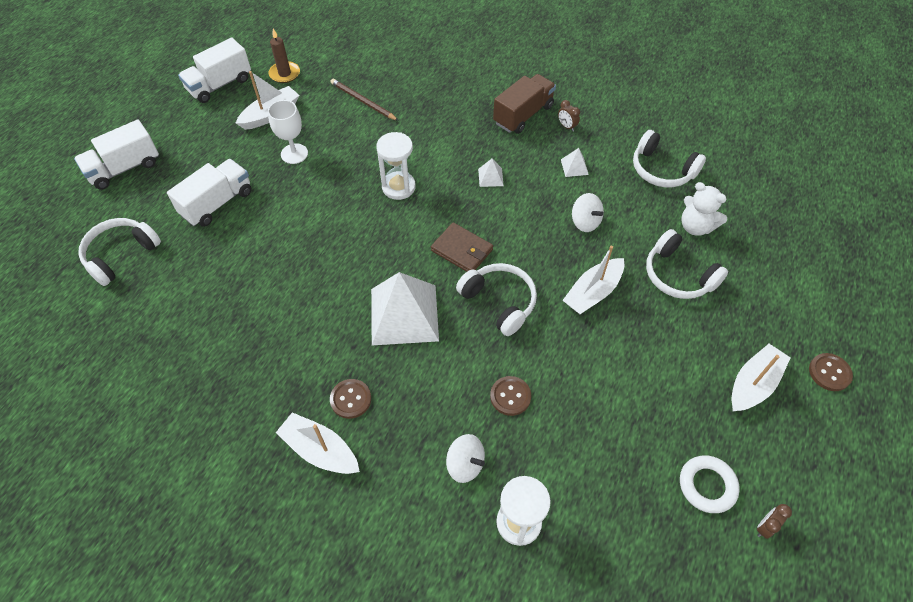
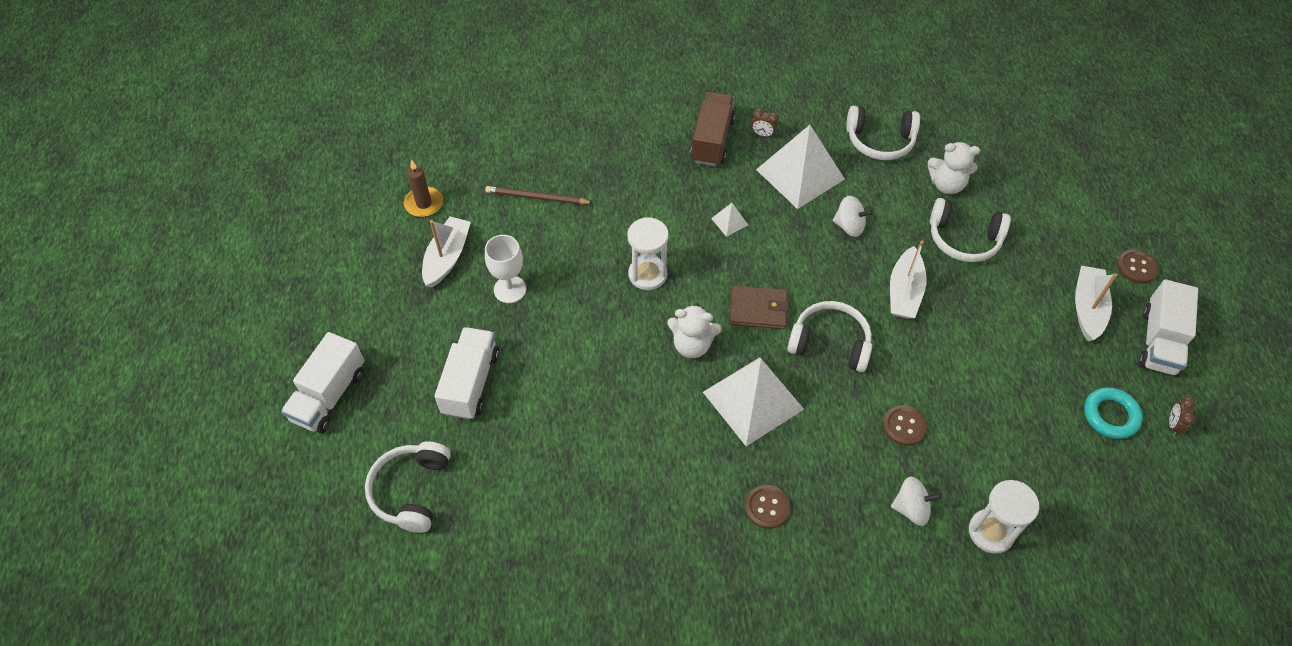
camera: 30 degrees left, 0 degrees up
(220, 85) = (358, 249): white truck -> white truck (1159, 342)
(320, 450) = (777, 569): white boat -> none
(391, 251) = (692, 345): none -> white teddy bear
(574, 167) = (800, 174): white pyramid -> white pyramid, size x2.41
(707, 485) = (1110, 415): white ring -> turquoise ring

